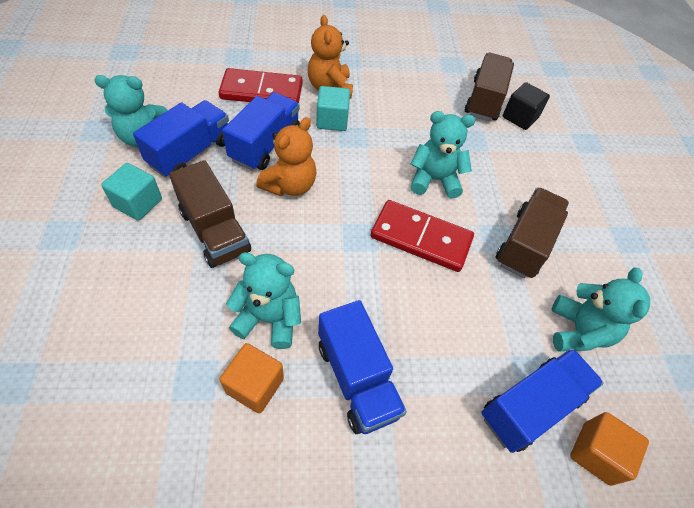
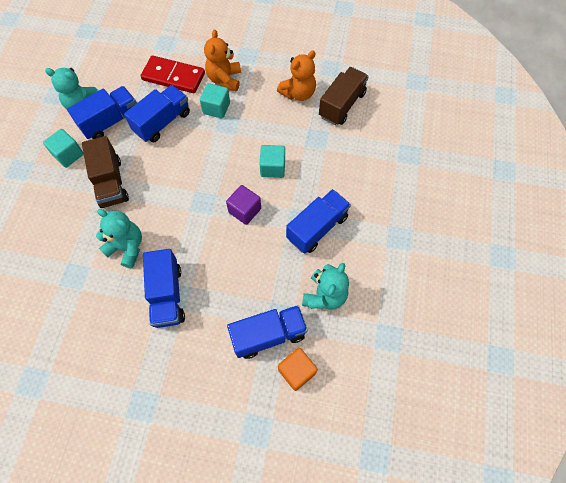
camera: 20 degrees right, 10 degrees up
(255, 385) = (106, 286): orange cube -> none
(290, 185) = (169, 157): orange teddy bear -> orange teddy bear (298, 93)
(421, 238) = (245, 210): red domino -> purple cube
(434, 180) = (272, 168): turquoise teddy bear -> turquoise cube
(520, 117) = (364, 124): black cube -> none
(525, 244) = (317, 228): brown truck -> blue truck

